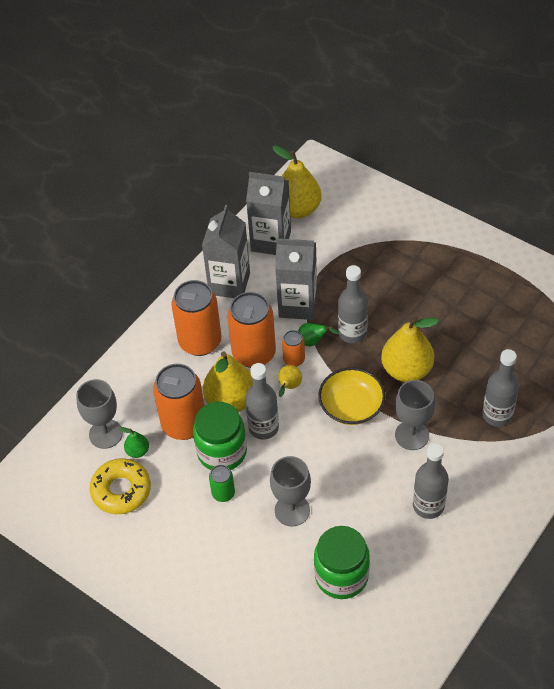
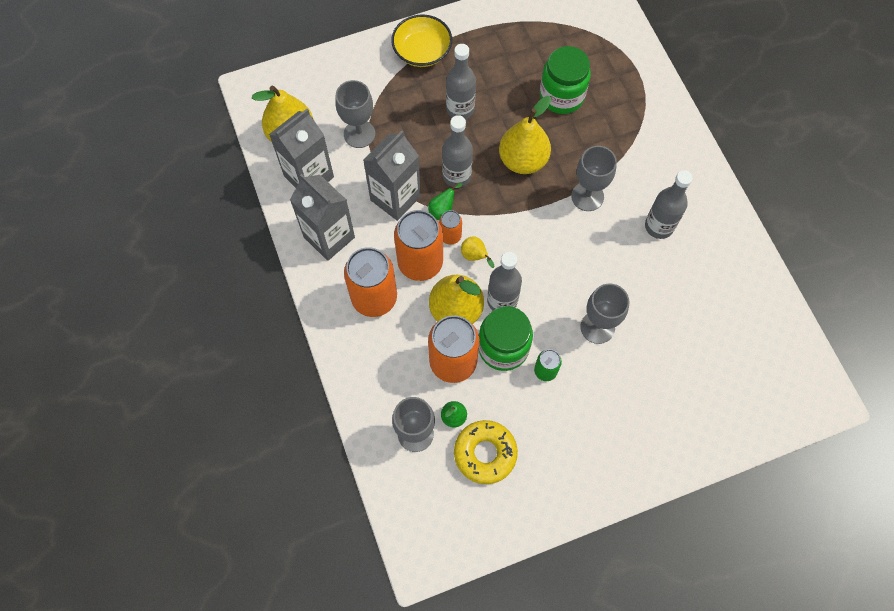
camera: 60 degrees left, 15 degrees up
(335, 249) = (359, 134): none -> grey goblet
(341, 576) = (681, 327): green jar -> green jar (561, 96)
(351, 406) = (529, 222): yellow bowl -> yellow bowl (422, 51)
(497, 415) = (610, 127): grey bottle -> grey bottle (460, 109)

